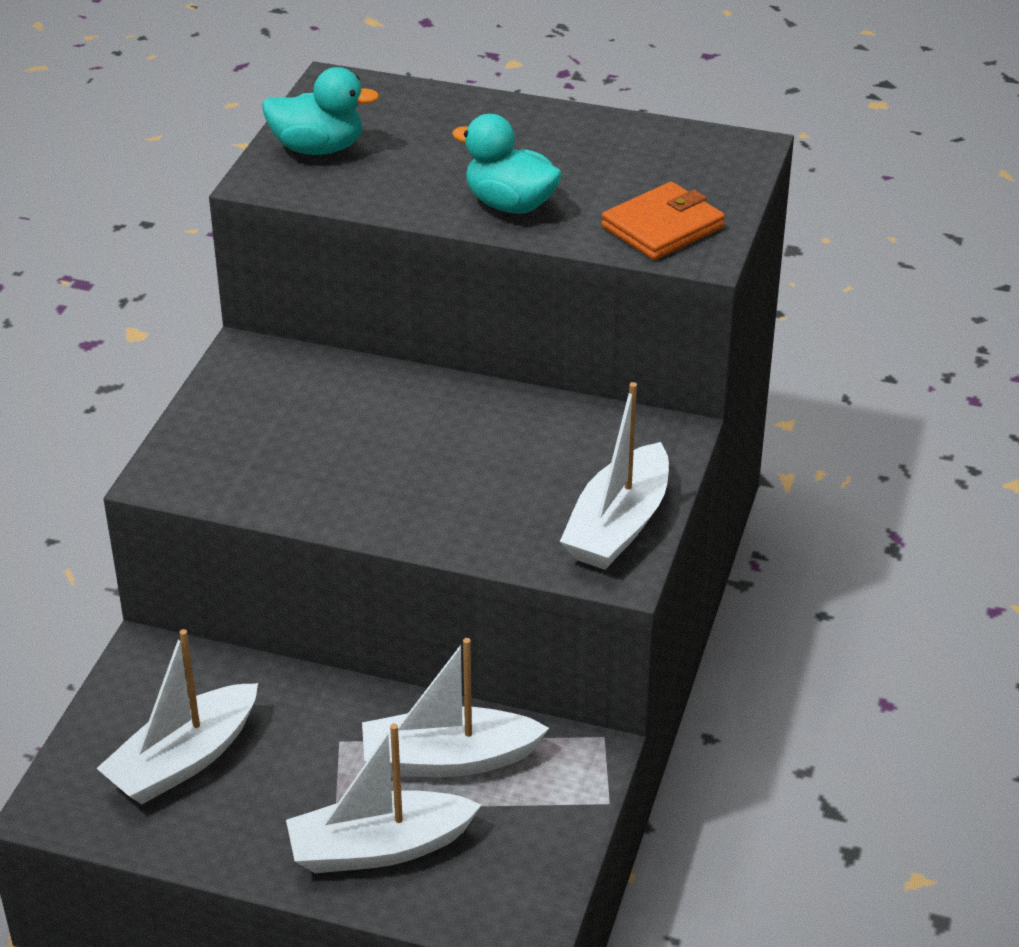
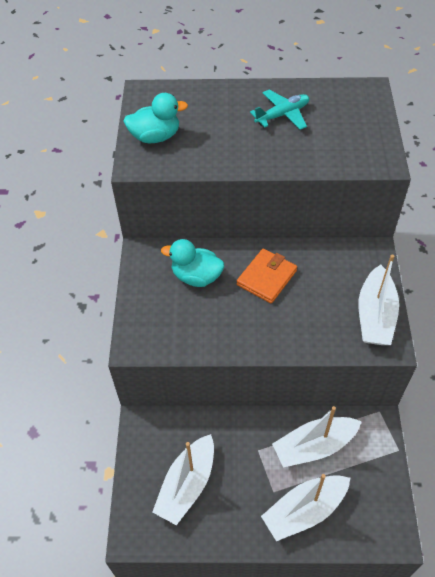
camera: 15 degrees left, 15 degrees up
(510, 204) = (273, 152): turquoise duck -> turquoise duck (196, 276)
(560, 156) = (282, 115): none -> turquoise plane
(662, 227) = (356, 149): orange wallet -> orange wallet (266, 278)

